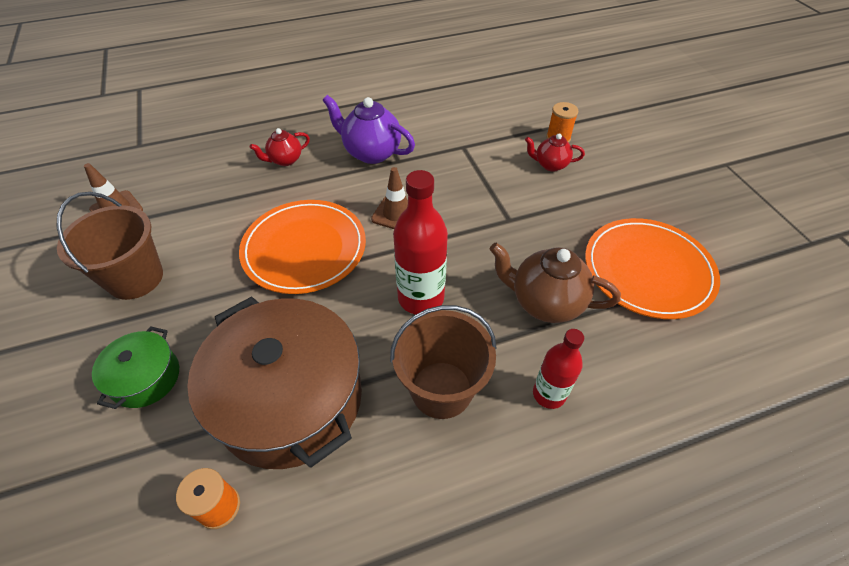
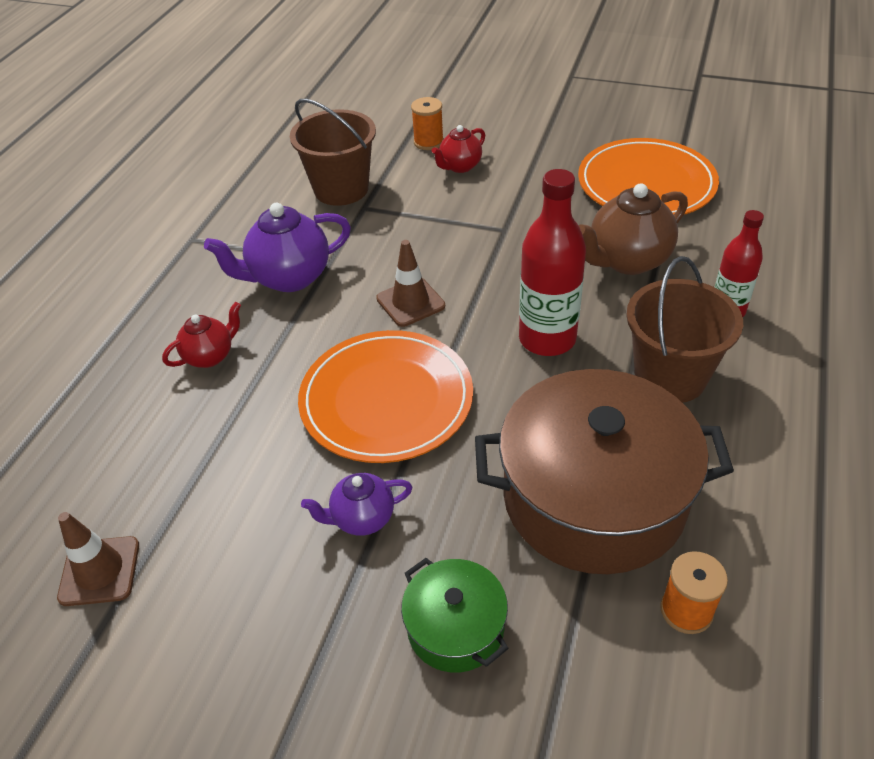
camera: 50 degrees left, 5 degrees down
(135, 278) = (268, 588): brown bucket -> brown bucket (341, 189)
(205, 289) = (362, 518): none -> purple teapot
(285, 160) = (210, 356): red teapot -> red teapot turned 135 degrees counterclockwise

